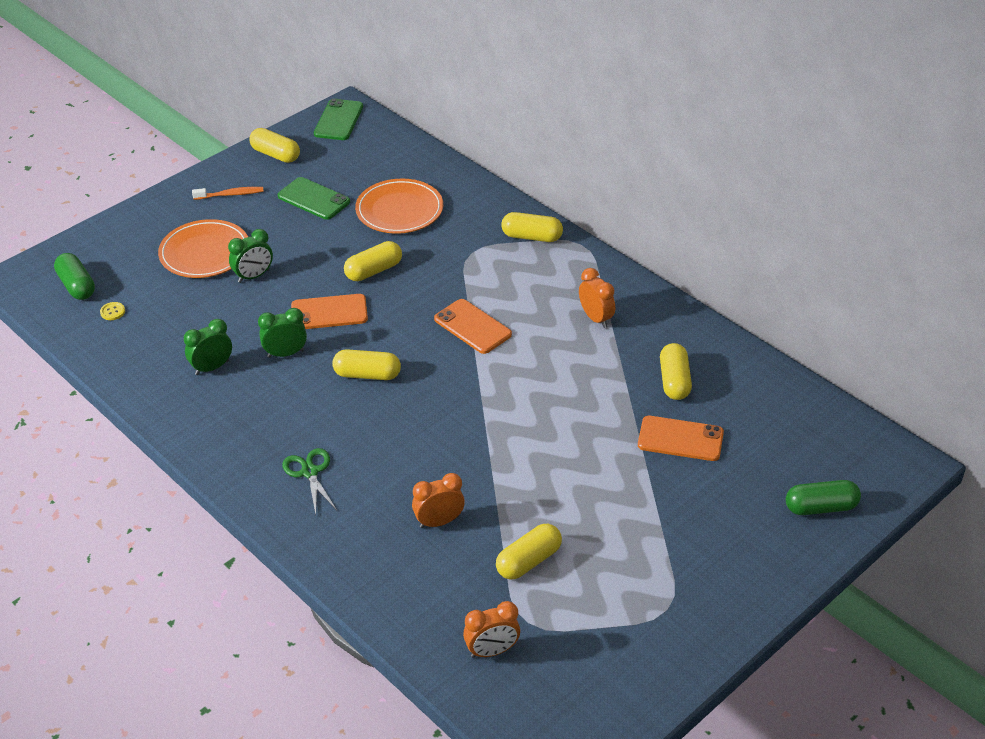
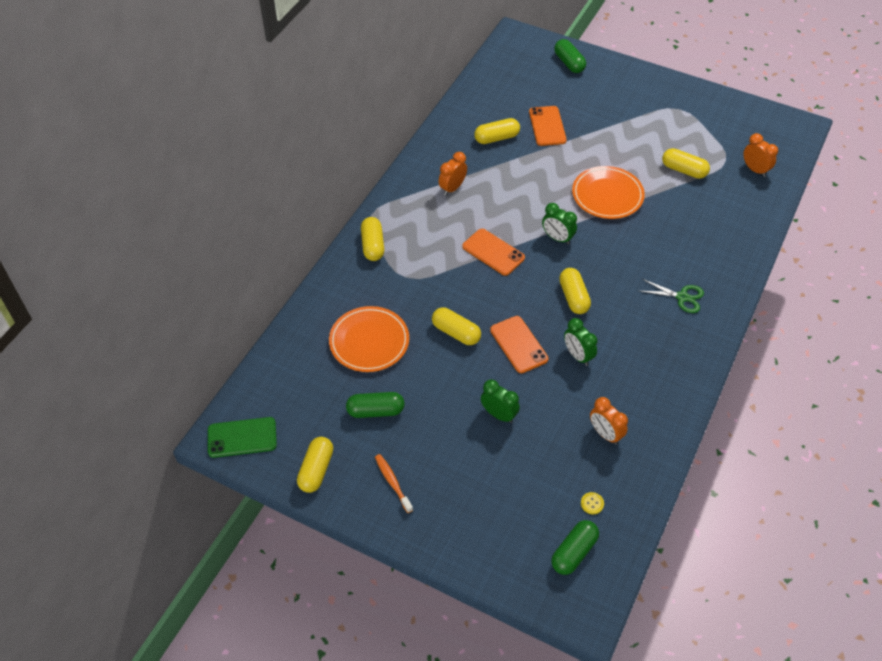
camera: 110 degrees left, 10 degrees up
(205, 253) = (484, 466): orange plate -> orange plate (607, 195)
(212, 367) = (617, 398): green clock -> green clock (557, 238)
(310, 472) = (682, 297): green scissors -> green scissors turned 120 degrees counterclockwise
(314, 199) = (375, 411): green phone -> green capsule
(439, 522) = (681, 218): orange clock -> orange clock (605, 434)
(472, 327) = (493, 252): orange phone -> orange phone turned 75 degrees counterclockwise

